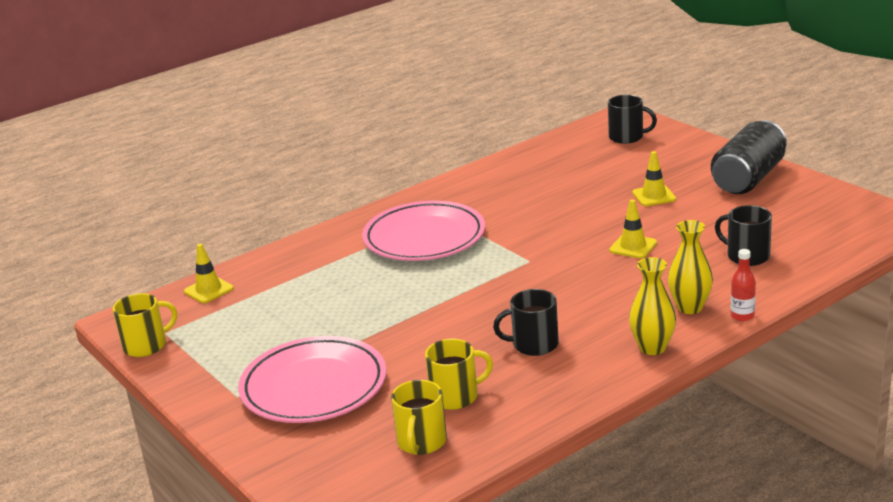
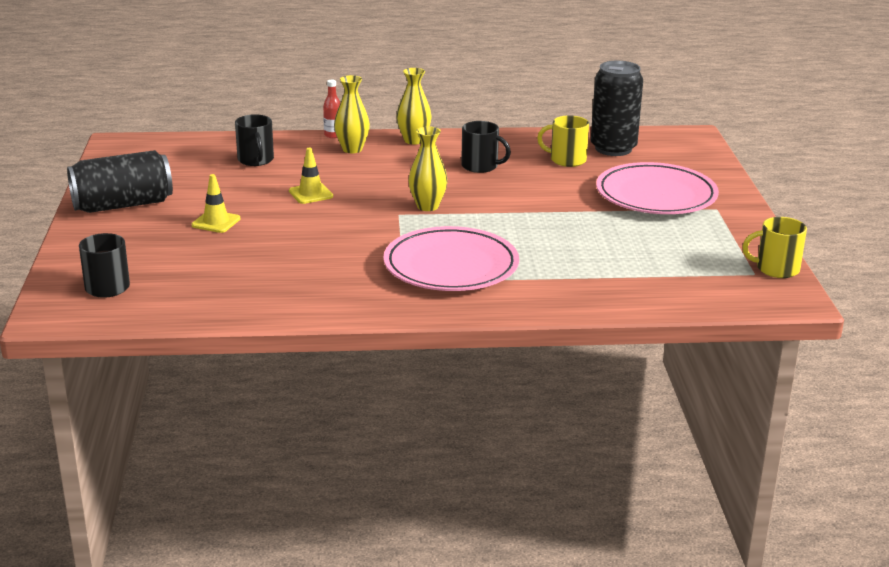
camera: 150 degrees left, 0 degrees up
(209, 290) = (693, 297): yellow traffic cone -> none
(421, 442) = (613, 148): yellow mug -> black can
(517, 278) = (427, 206): none -> yellow vase

